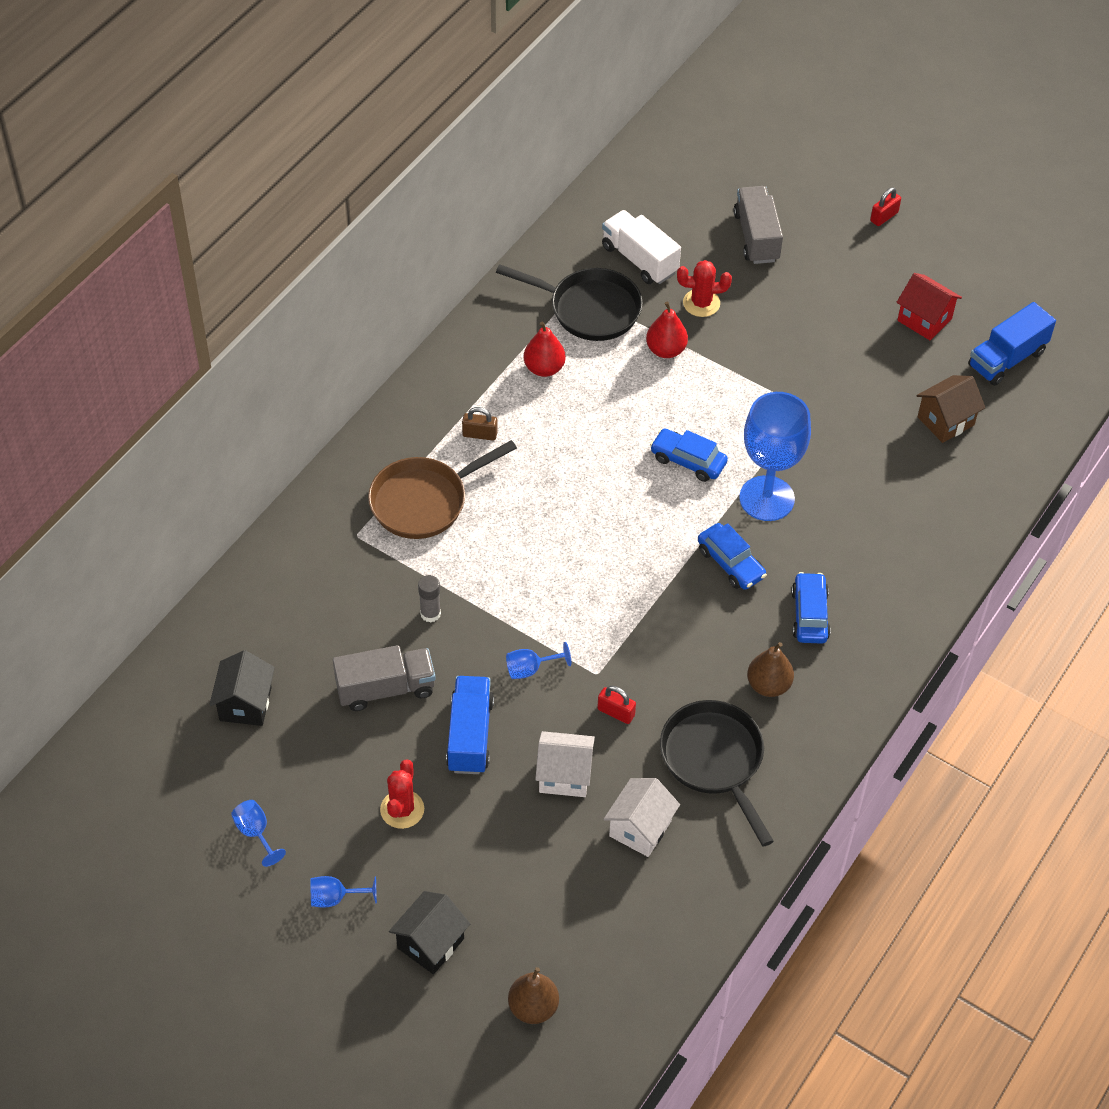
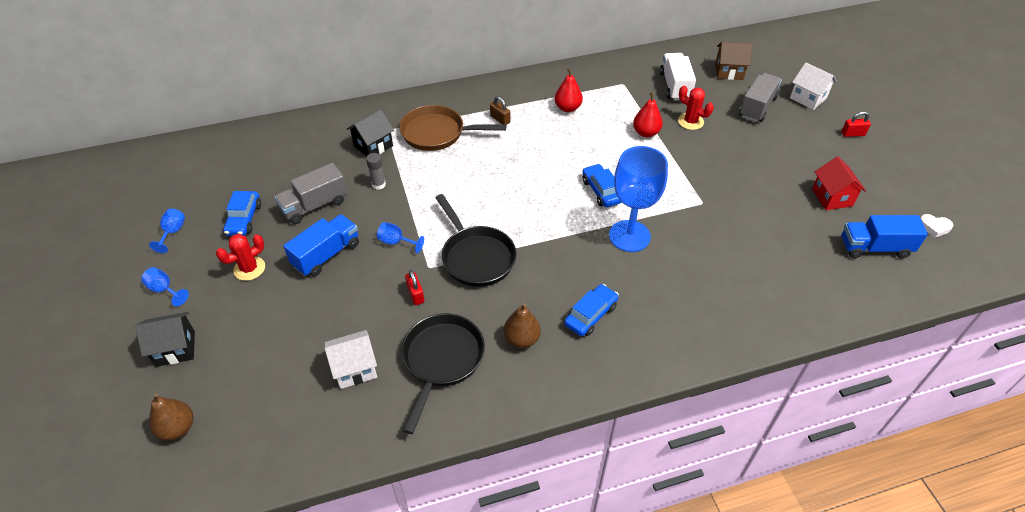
camera: 40 degrees right, 5 degrees down
(245, 704) = (245, 172): black house -> black house (373, 146)
(385, 688) = (314, 205): grey truck -> grey truck turned 120 degrees clockwise
(564, 775) = (349, 309): white house -> white house (808, 98)
(589, 309) = (622, 94): black pan -> black pan (476, 257)
(730, 563) = (570, 257): blue car -> blue car (244, 219)
(945, 421) = (795, 259): brown house -> brown house (729, 72)
(1043, 298) = (934, 227): none -> white heart

